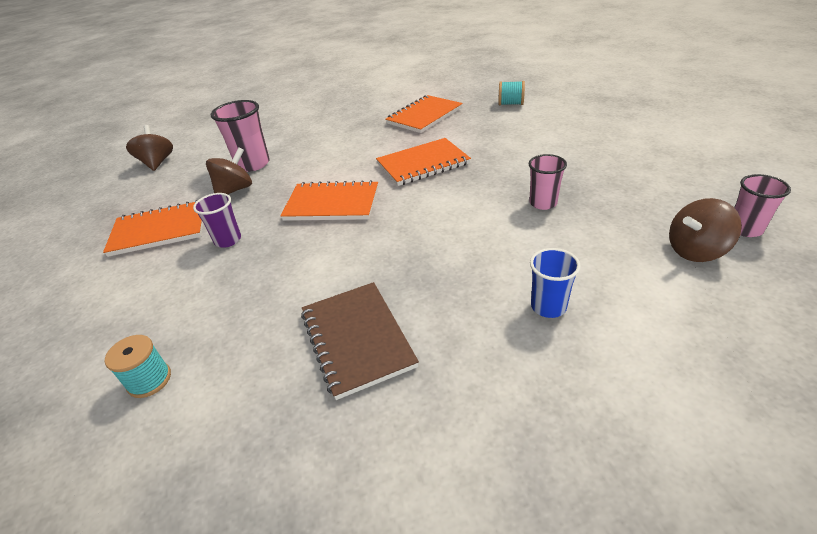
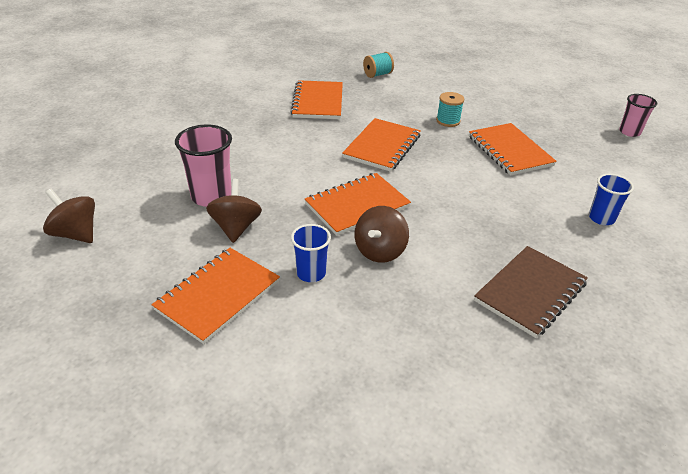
camera: 45 degrees left, 0 degrees up
(149, 380) = (434, 403): turquoise spool -> turquoise spool (448, 121)
(228, 240) = (311, 273): purple cup -> blue cup
(357, 339) = (530, 292): brown notebook -> brown notebook turned 75 degrees counterclockwise
(543, 203) = (509, 151): pink cup -> orange notebook
(695, 250) = (624, 153): brown spinning top -> brown spinning top (380, 251)

